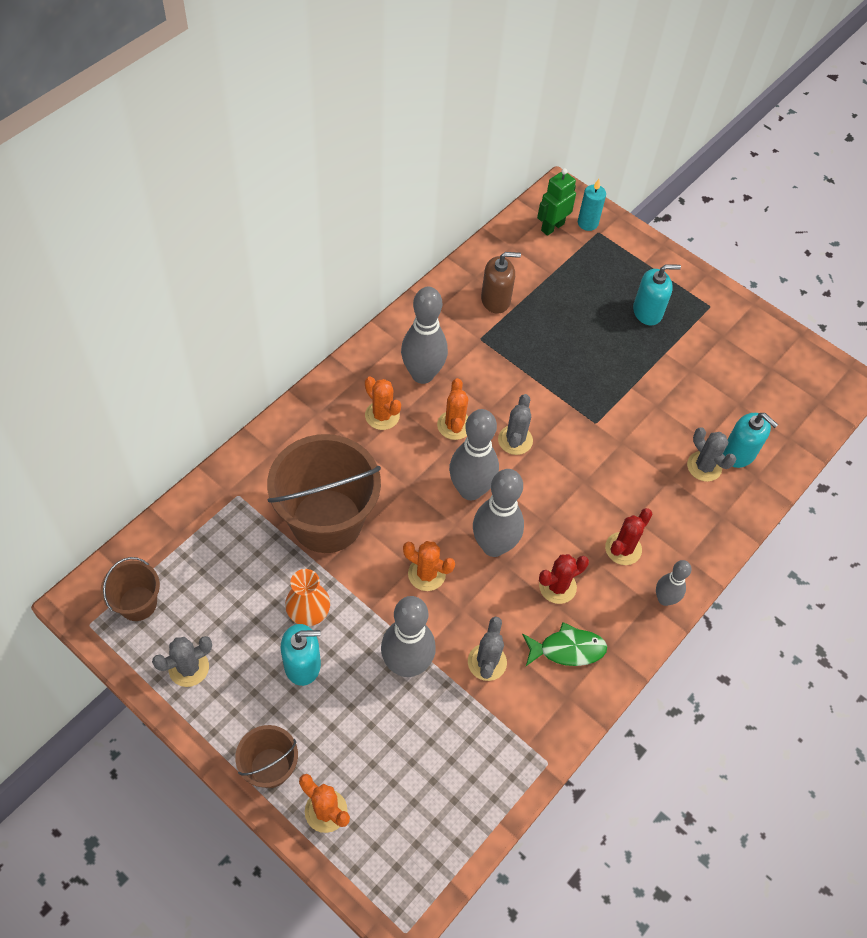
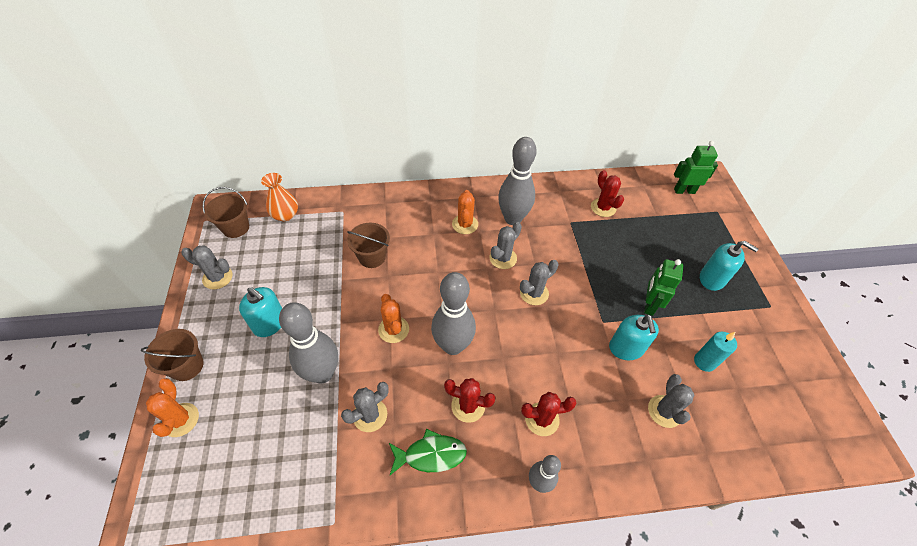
camera: 45 degrees right, 5 degrees down
(308, 611) = (307, 297): orange vase -> orange vase (285, 215)
(327, 521) = (372, 257): brown bucket -> brown bucket, size x0.50
(454, 425) = (503, 258): orange cactus -> grey cactus
(470, 490) = (473, 301): grey bowling pin -> none
(495, 300) = (603, 208): brown soap dispenser -> red cactus
(567, 649) = (431, 455): green fish -> green fish turned 45 degrees counterclockwise
(587, 223) = (713, 202): turquoise candle -> turquoise candle (704, 362)
(618, 377) = (649, 305): none -> green robot
(739, 453) = (705, 424): turquoise soap dispenser -> turquoise soap dispenser (626, 348)

